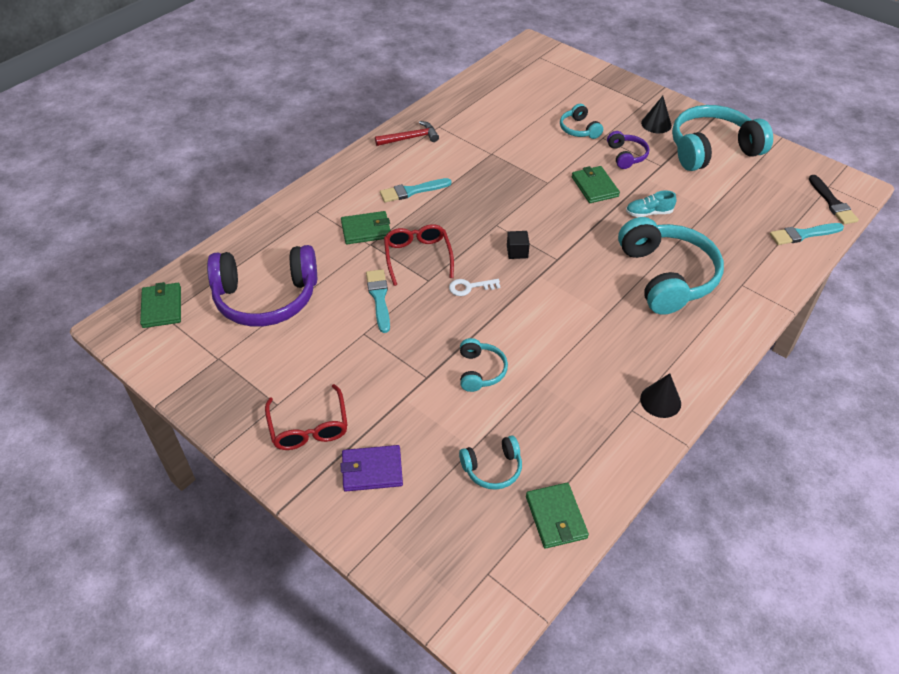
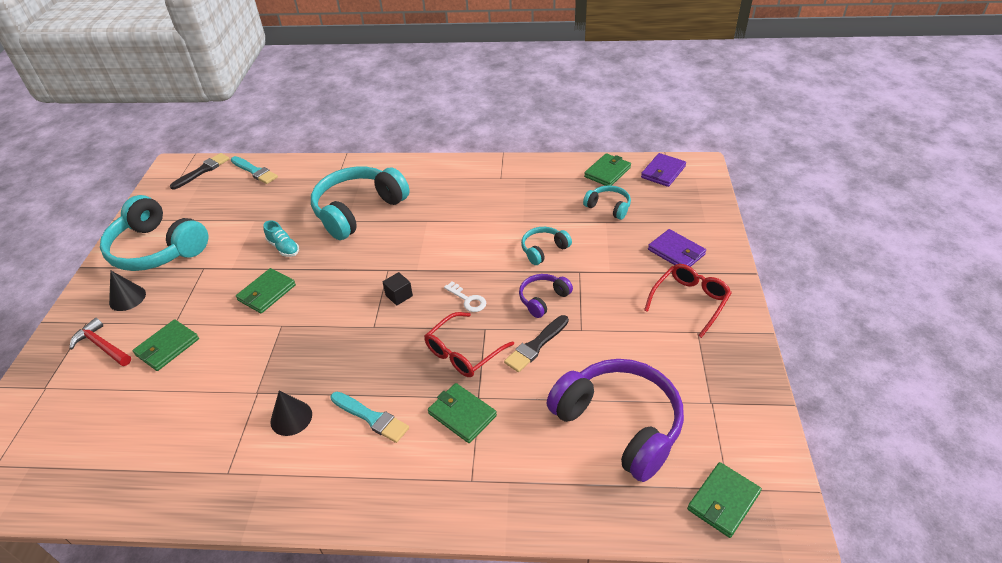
camera: 125 degrees left, 5 degrees down
(379, 298) = (536, 345): turquoise brush -> black brush
(410, 138) = (271, 485): red hammer -> red hammer (102, 346)
(505, 576) = (663, 172): none -> purple wallet
(579, 129) = (167, 347): turquoise headphones -> green wallet
(626, 156) = (200, 294): purple headphones -> purple headphones (543, 299)
(660, 401) = (481, 171): black cone -> black cone (291, 418)

